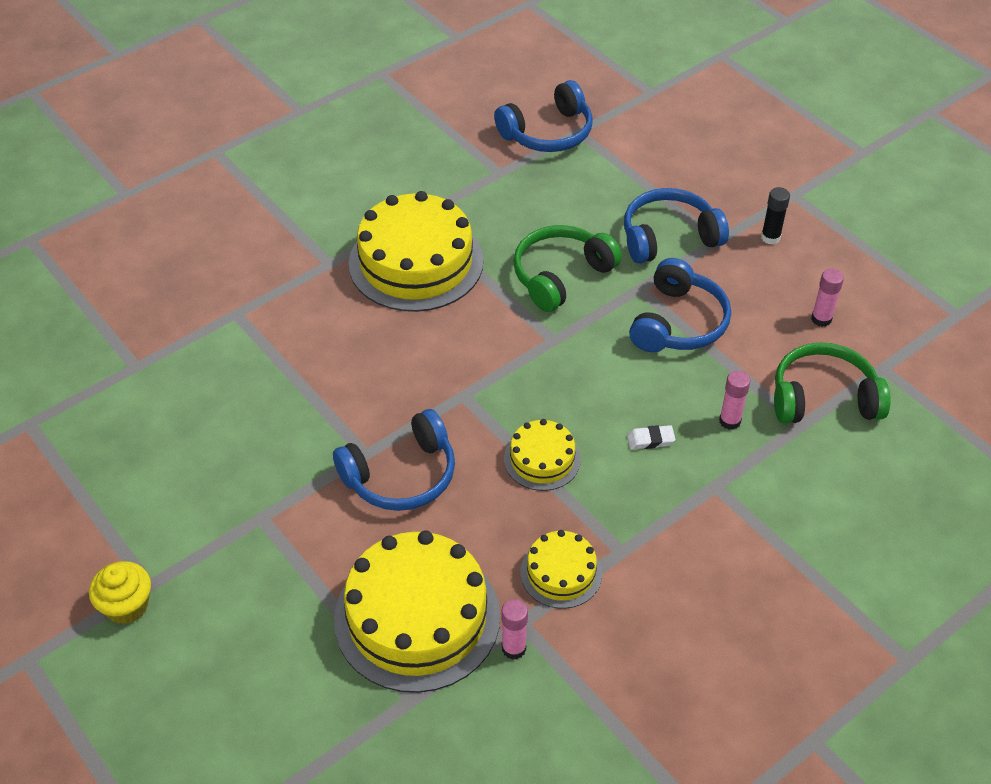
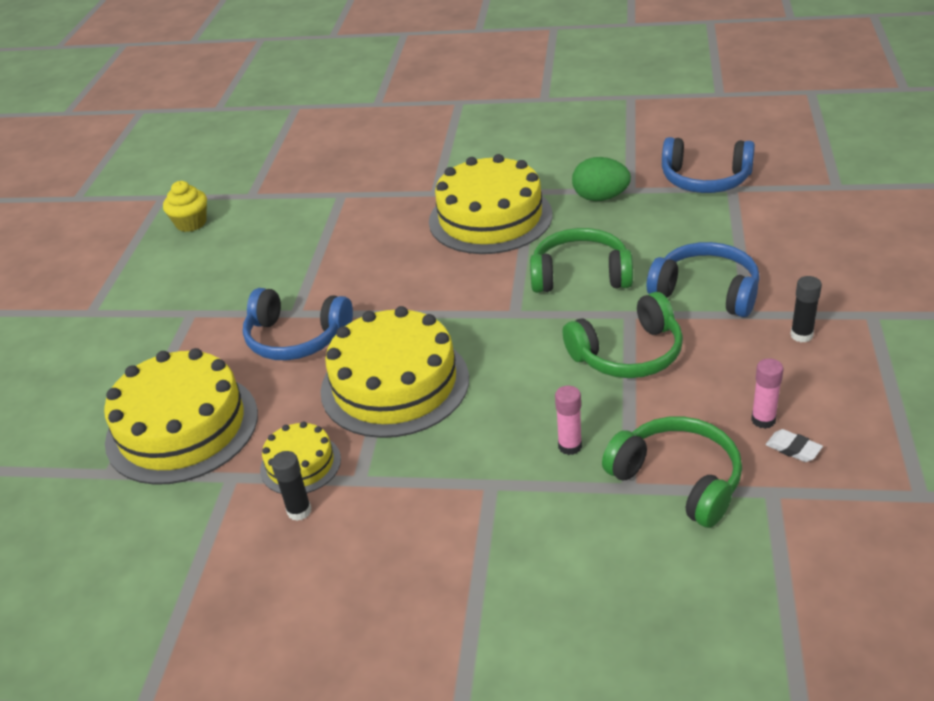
camera: 50 degrees right, 10 degrees down
(127, 606) = (66, 316): yellow cupcake -> yellow cupcake (191, 223)
(485, 193) = (600, 197): none -> green egg
(514, 648) = (204, 489): pink glue stick -> none
(542, 459) = (395, 384): yellow cake -> yellow cake, size x1.98
(612, 606) = (299, 511): none -> black glue stick
(650, 440) = (488, 420): white eraser -> white eraser (793, 449)
(678, 322) = (628, 353): blue headphones -> green headphones

